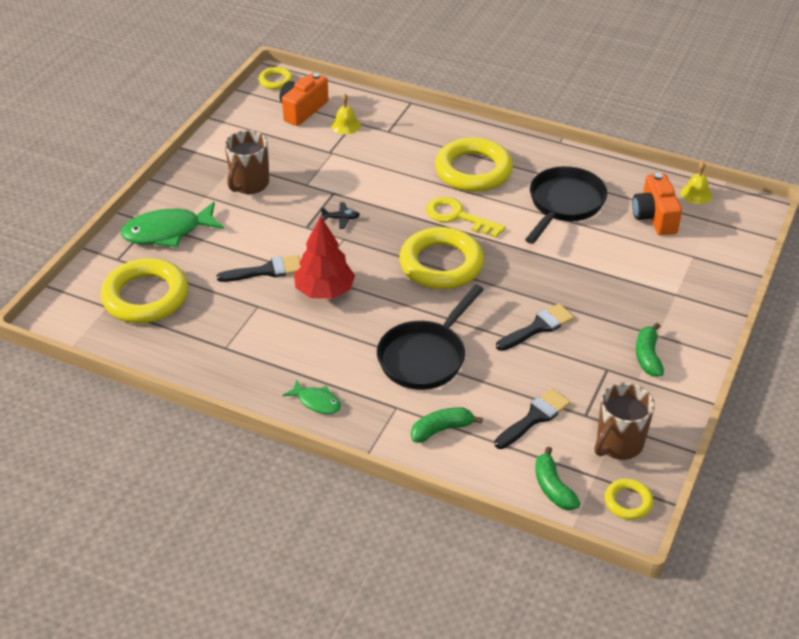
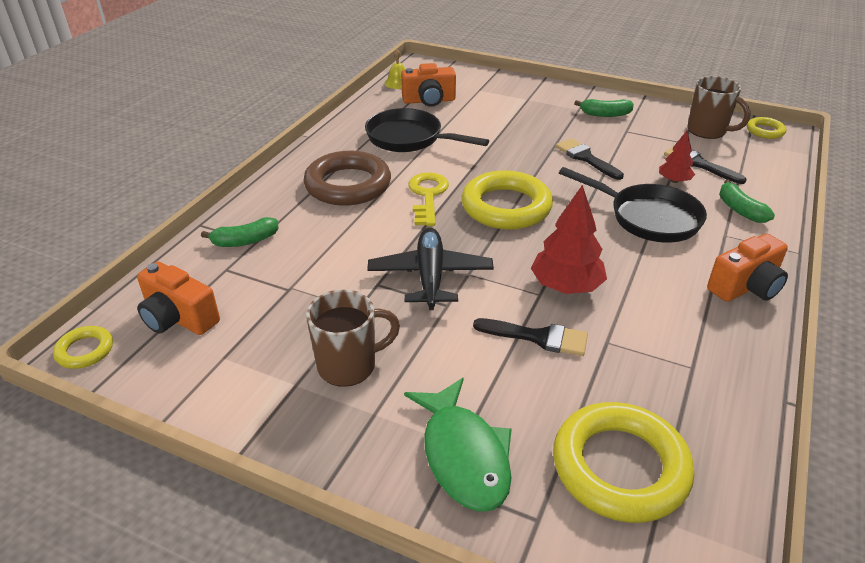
camera: 90 degrees left, 5 degrees down
(249, 184) = (349, 366): brown mug -> brown mug turned 45 degrees counterclockwise
(266, 271) = (538, 337): black brush -> black brush turned 120 degrees clockwise
(317, 402) = (746, 287): green fish -> orange camera
(341, 218) = (430, 276): black plane -> black plane, size x2.42
(345, 125) = (231, 276): yellow bell -> none
(458, 217) = (427, 196): yellow key -> yellow key turned 150 degrees clockwise
(473, 170) = (348, 185): yellow ring -> brown ring
(496, 389) = (674, 181): none -> red tree
(553, 487) = (772, 159): green banana -> green banana (245, 241)

